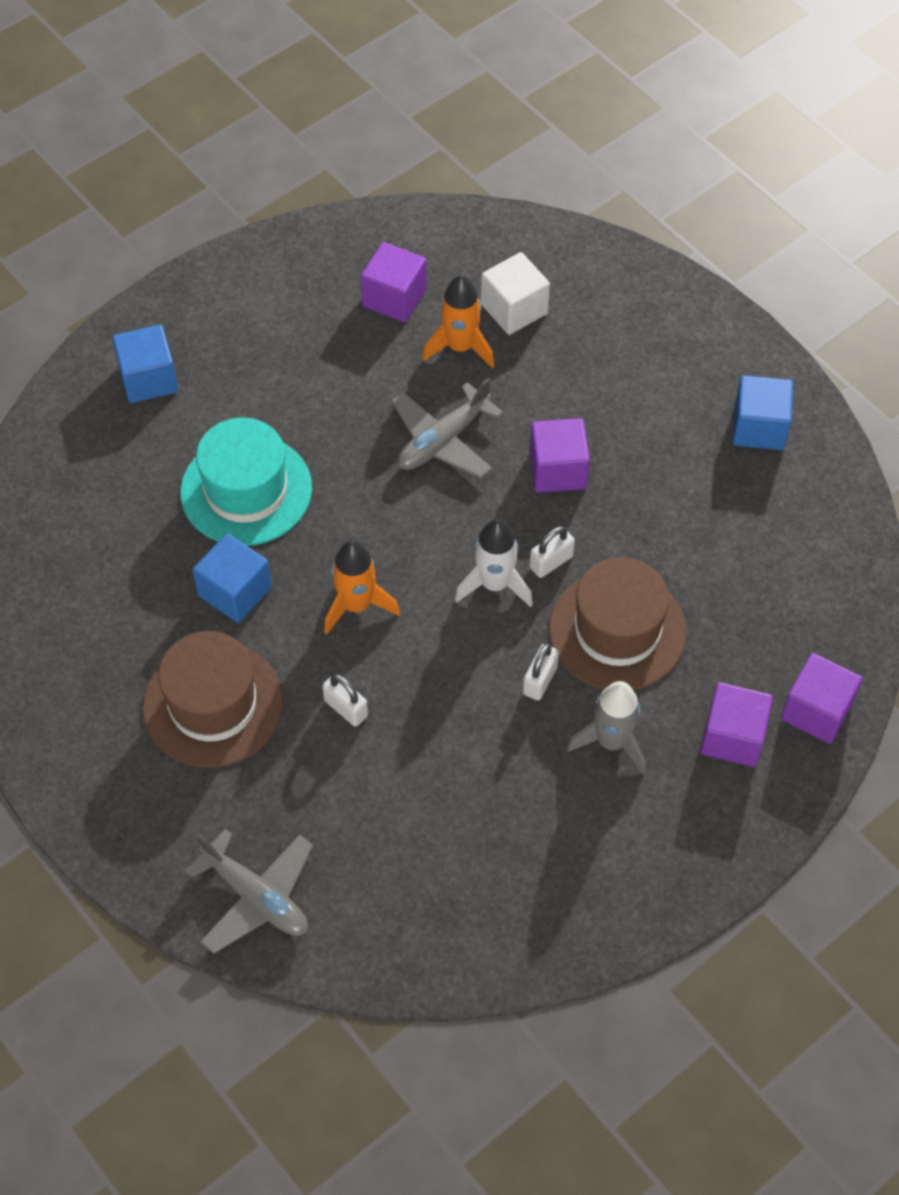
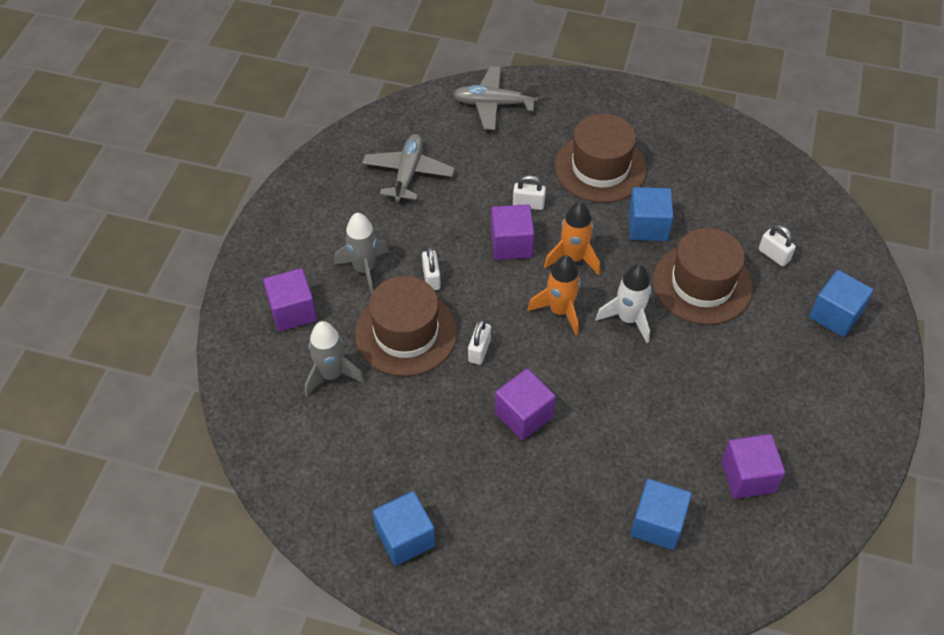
camera: 145 degrees right, 5 degrees down
(136, 474) = (774, 255): none -> white padlock
(246, 490) = (702, 284): turquoise hat -> brown hat
(443, 440) = (615, 389): grey plane -> grey plane (408, 173)
(460, 347) = (666, 466): orange rocket -> orange rocket (560, 310)
(494, 584) = (503, 317): white rocket -> white rocket (628, 319)
(514, 309) = (657, 524): white cube -> blue cube
(733, 631) = (331, 375): none -> grey rocket
(816, 711) = (248, 355): purple cube -> purple cube (511, 244)

